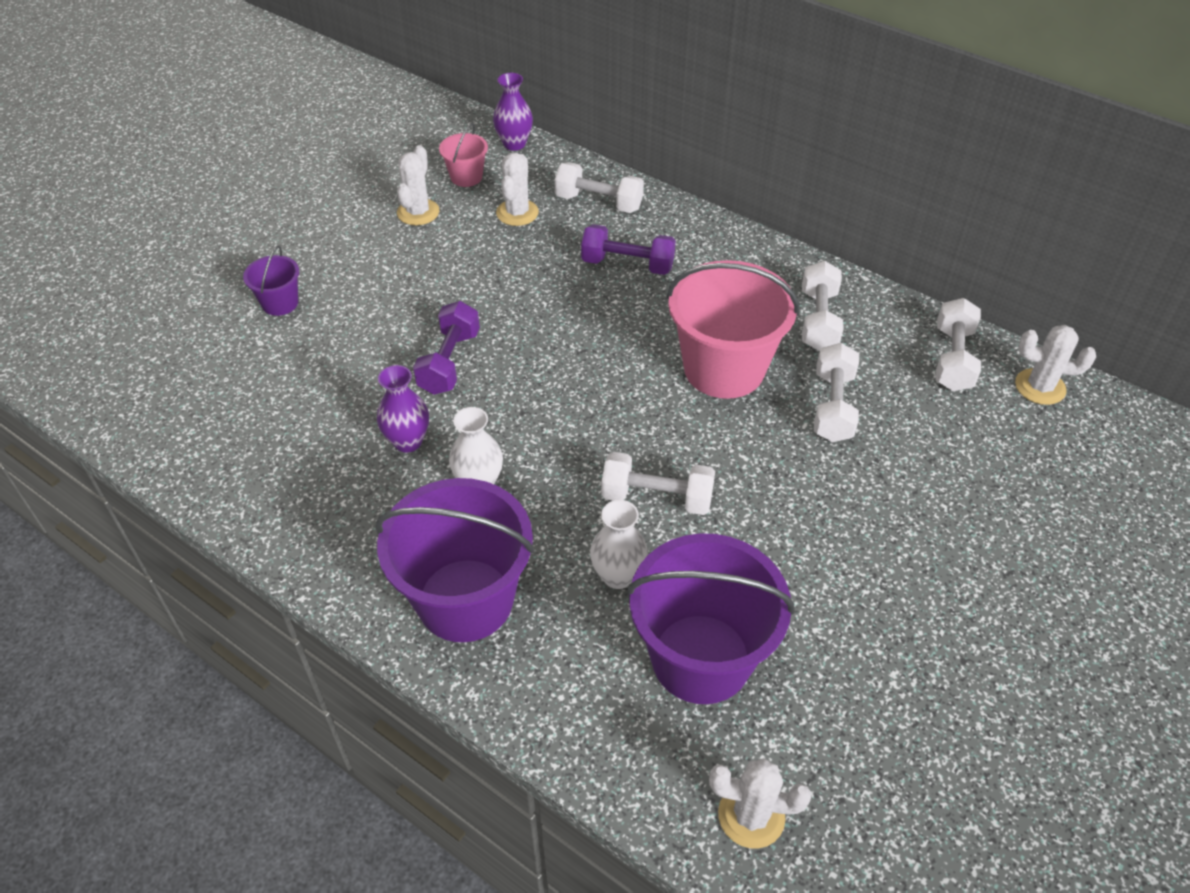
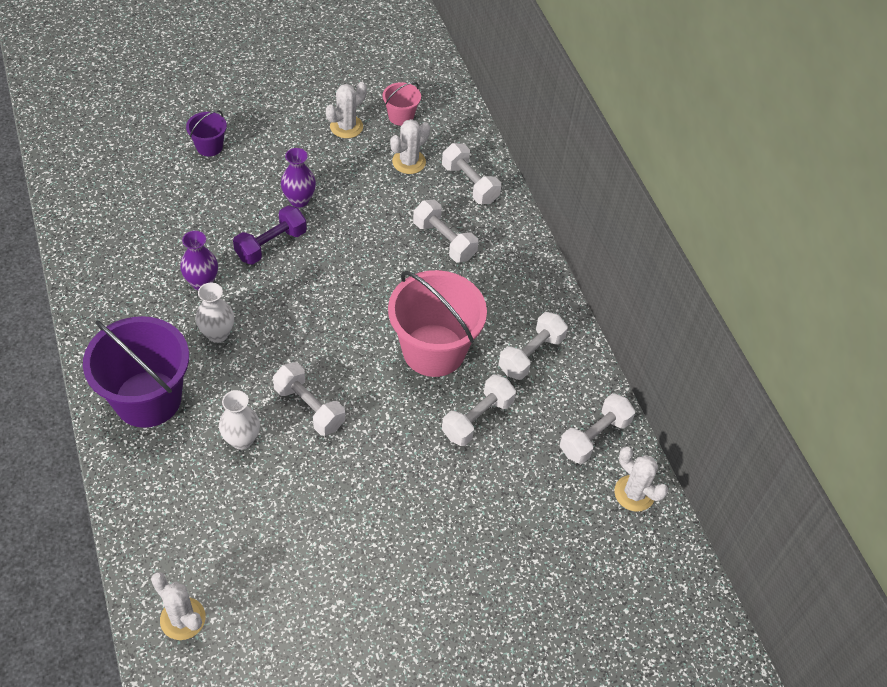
camera: 30 degrees right, 5 degrees up
(514, 144) = (456, 107): purple vase -> purple vase (299, 200)
(627, 264) = (444, 240): purple dumbbell -> white dumbbell
(701, 658) = (240, 518): purple bucket -> none

